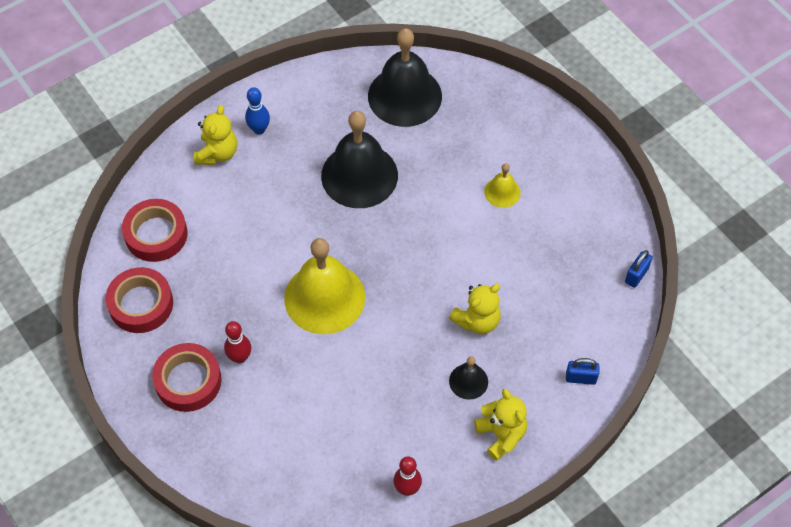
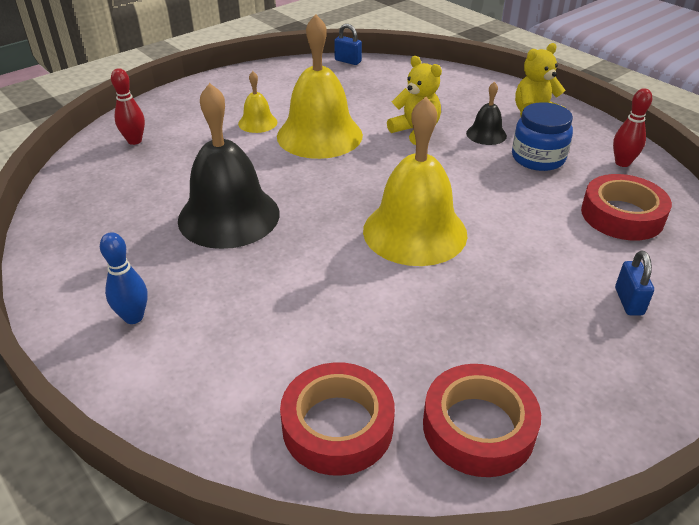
camera: 95 degrees left, 20 degrees down
(188, 381) = (587, 348): red tape -> red tape (622, 215)
(217, 153) = (173, 362): yellow teddy bear -> none
(240, 357) = (527, 298): red bowling pin -> red bowling pin (134, 141)
(404, 96) = (109, 188): black bell -> none
(422, 416) = (538, 158): none -> blue jar
(476, 240) = (319, 135): none -> yellow bell
(580, 378) = (458, 82): blue padlock -> blue padlock (629, 301)

